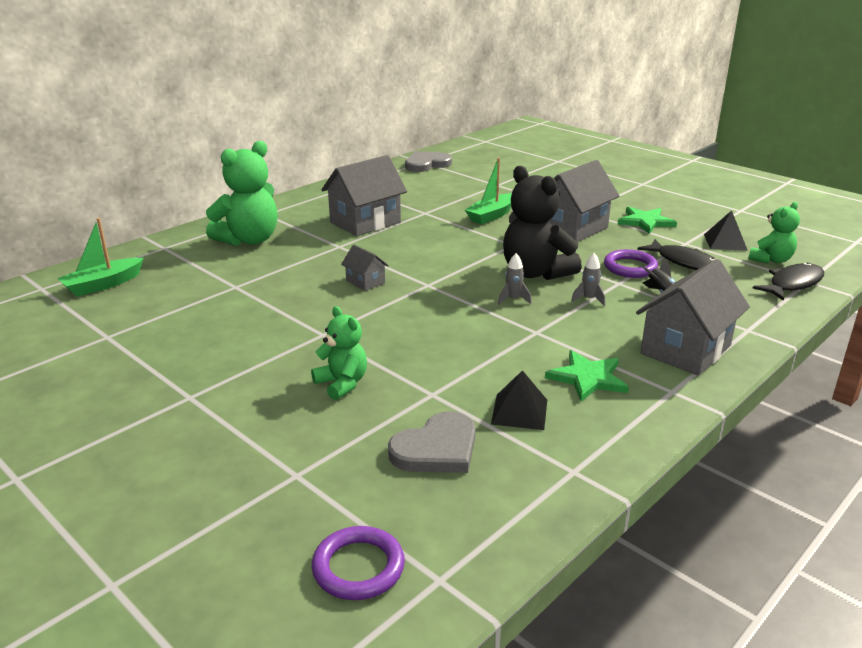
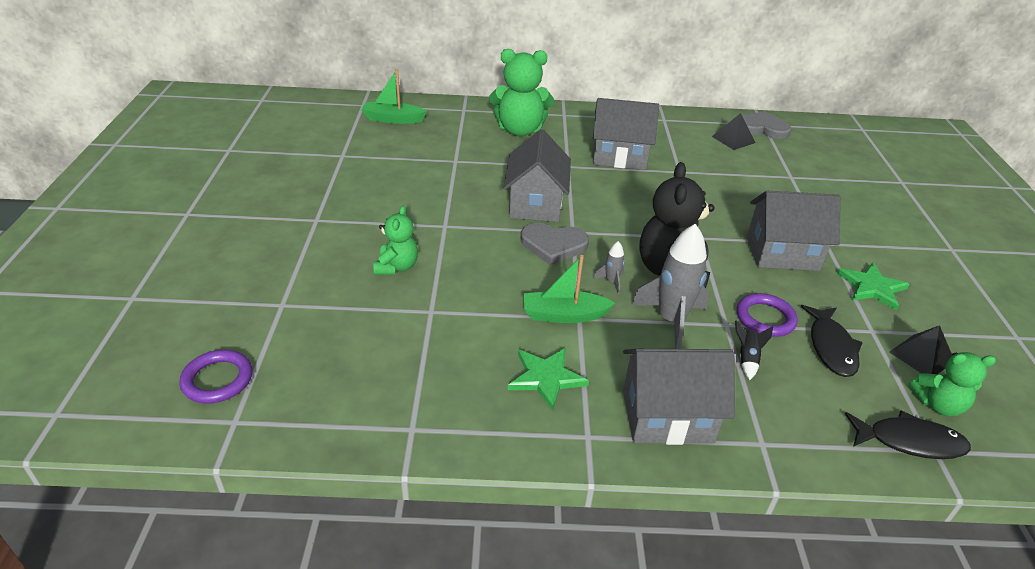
camera: 45 degrees right, 10 degrees up
(365, 282) = (535, 204): grey house -> grey house, size x2.07
(436, 449) = (368, 348): grey heart -> grey heart (553, 245)
(491, 215) = (731, 202): green boat -> green boat (564, 315)
(519, 411) = (457, 364): black pyramid -> black pyramid (733, 139)
(588, 299) = (671, 321): grey rocket -> grey rocket, size x2.19

